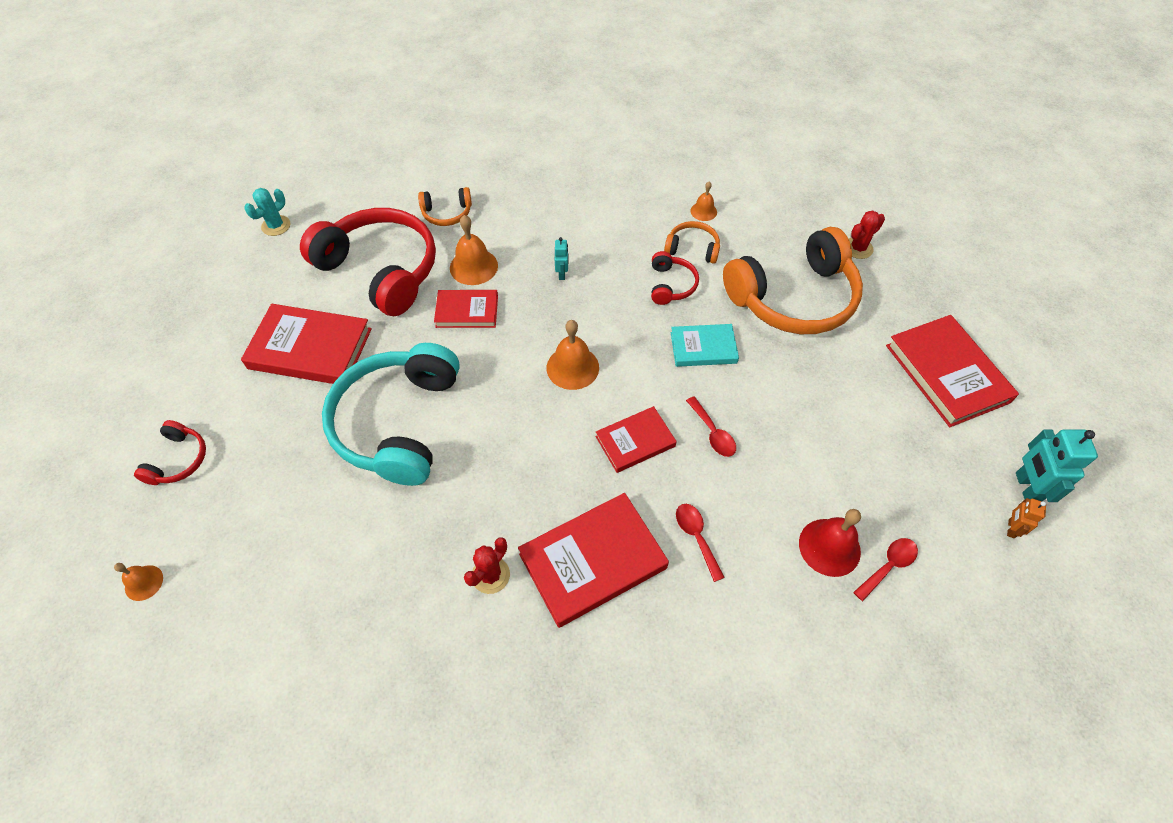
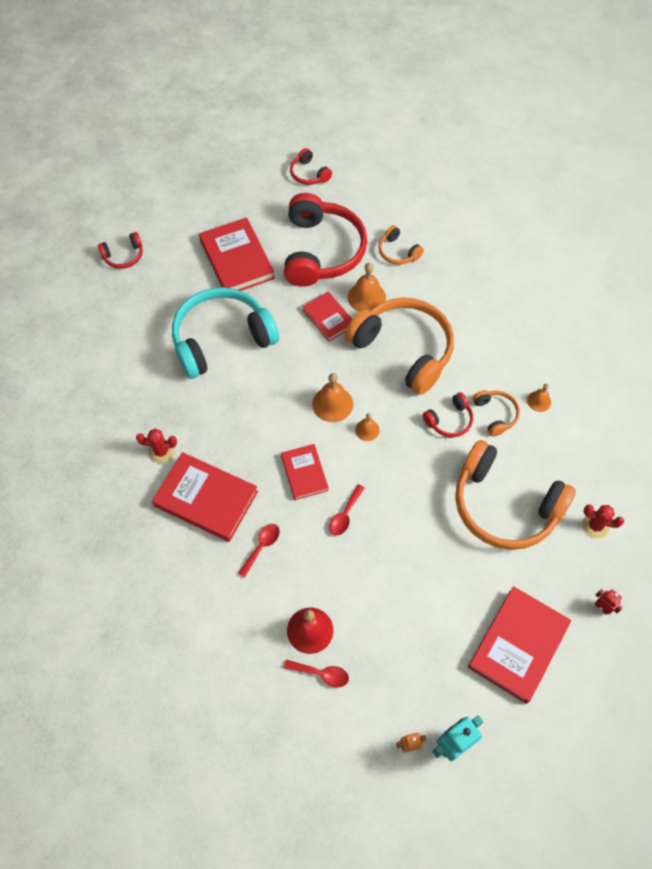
camera: 55 degrees right, 5 degrees up
(144, 582) = (51, 297): orange bell -> orange bell (367, 430)
(276, 226) = (309, 174): turquoise cactus -> red headphones
(562, 274) = (403, 350): turquoise robot -> orange headphones
(635, 441) = (304, 473): red book -> red book turned 45 degrees clockwise
(703, 348) = (410, 471): turquoise book -> none
(942, 291) = (602, 607): none -> red robot

